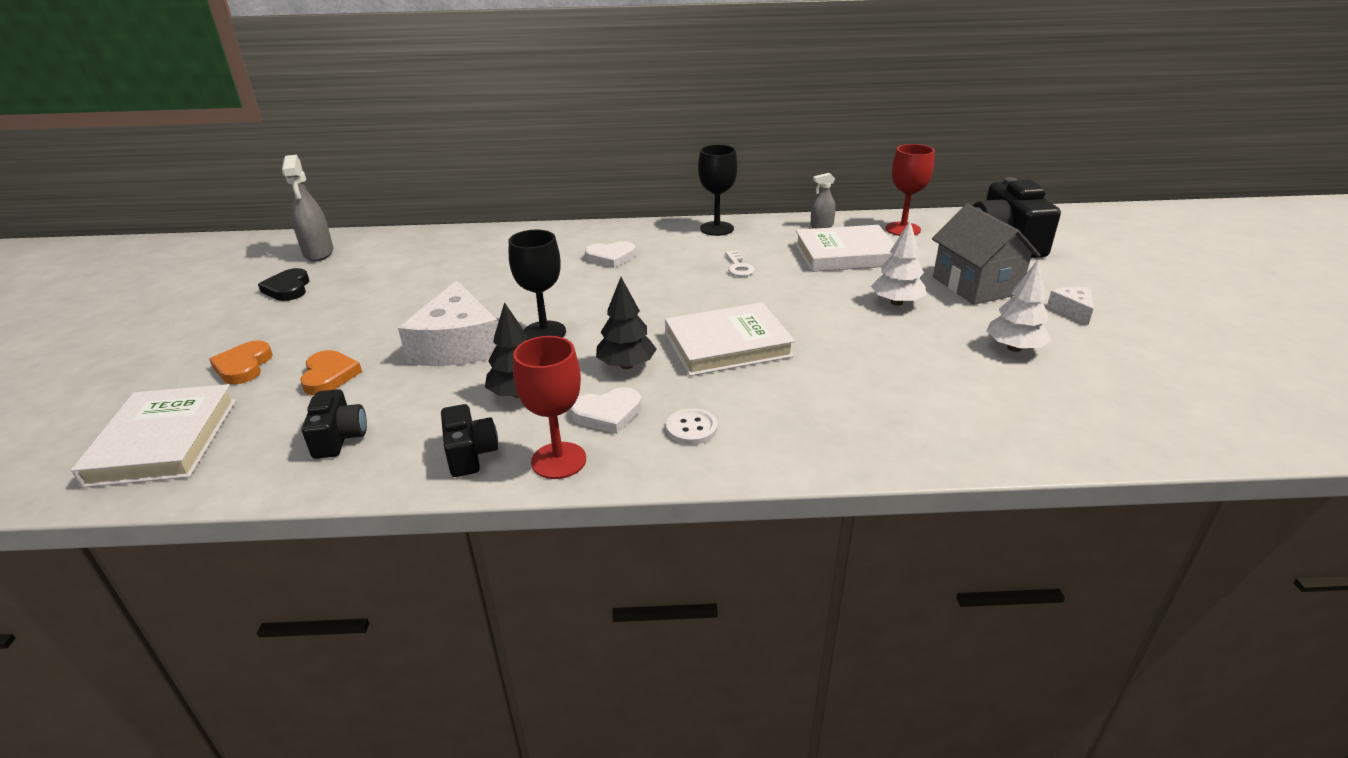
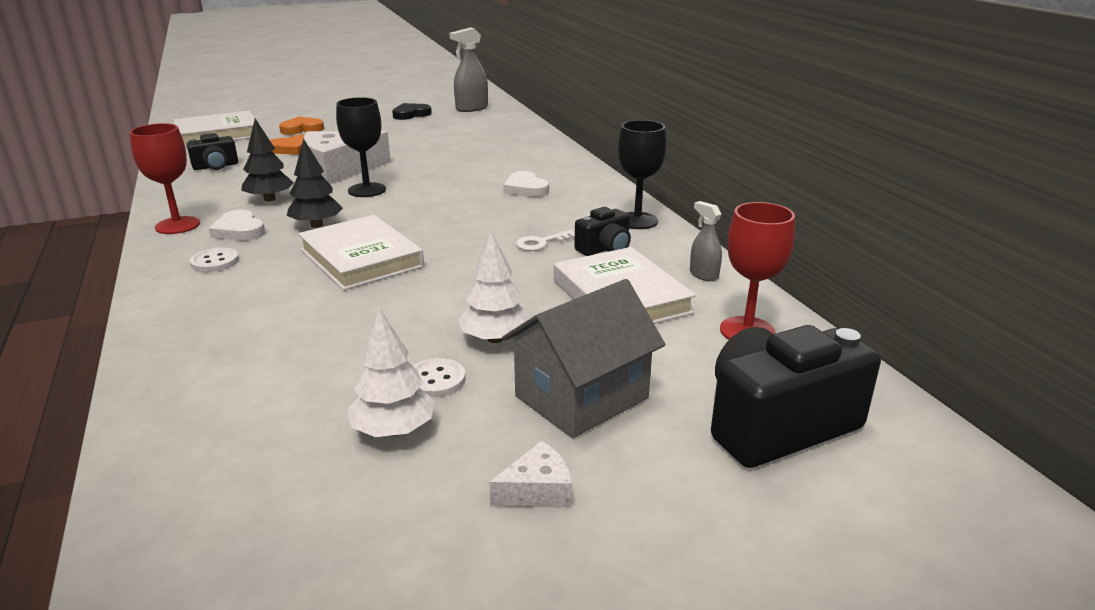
camera: 70 degrees right, 5 degrees down
(470, 454) = (191, 200): black camera -> black camera (605, 249)
(951, 328) = (436, 380): none -> white button

